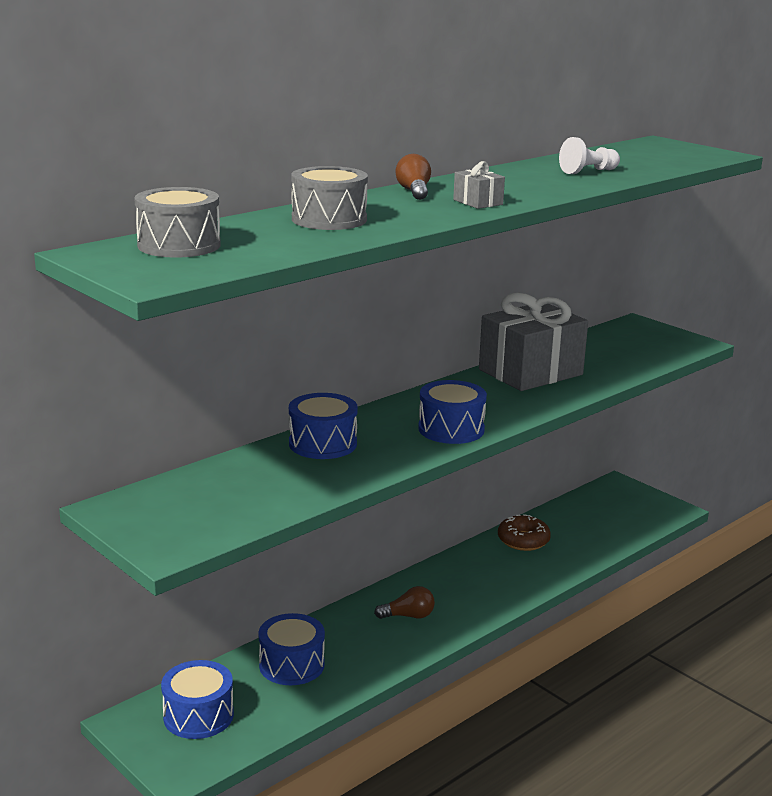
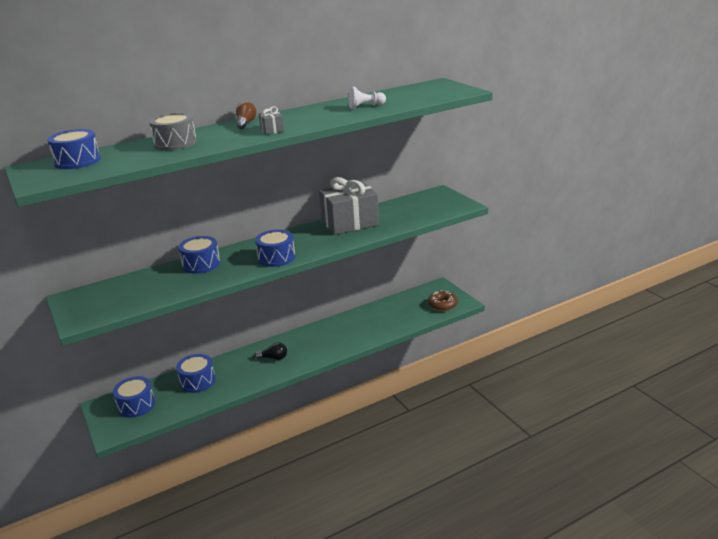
camera: 15 degrees right, 5 degrees up
(179, 245) = (77, 161): grey drum -> blue drum
(408, 616) = (273, 358): brown light bulb -> black light bulb
(523, 540) = (363, 317): brown donut -> brown donut (442, 305)

